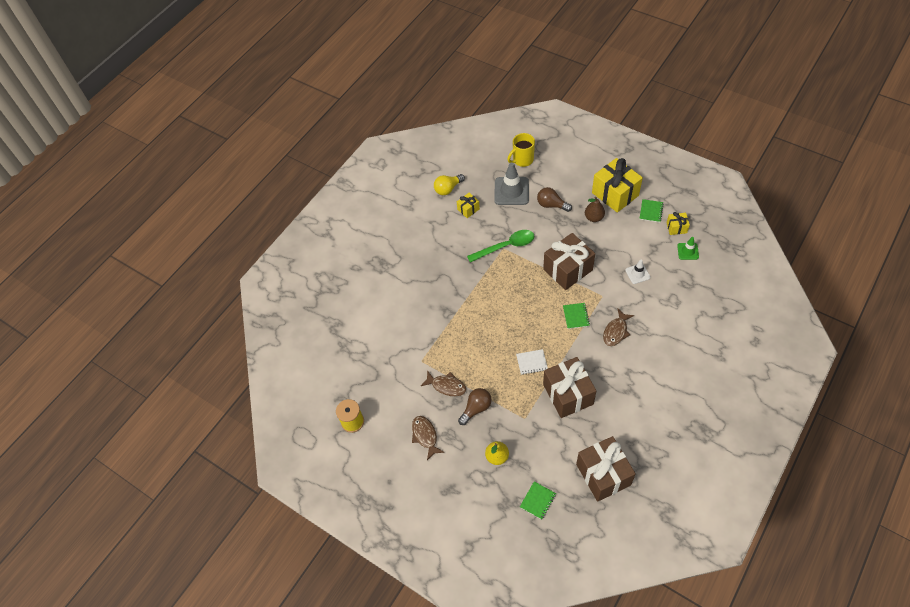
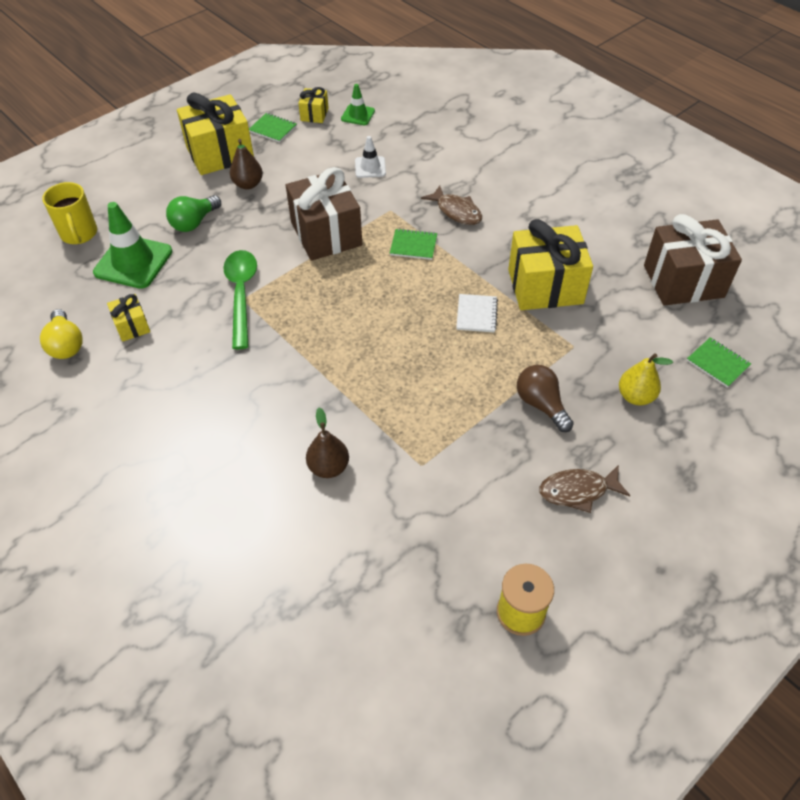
camera: 80 degrees left, 5 degrees down
(409, 321) = (328, 467): none -> brown pear
(446, 386) = (486, 437): brown fish -> none
(511, 191) = (133, 262): grey traffic cone -> green traffic cone
(551, 205) = (194, 222): brown light bulb -> green light bulb
(568, 394) = (545, 286): brown gift -> yellow gift

